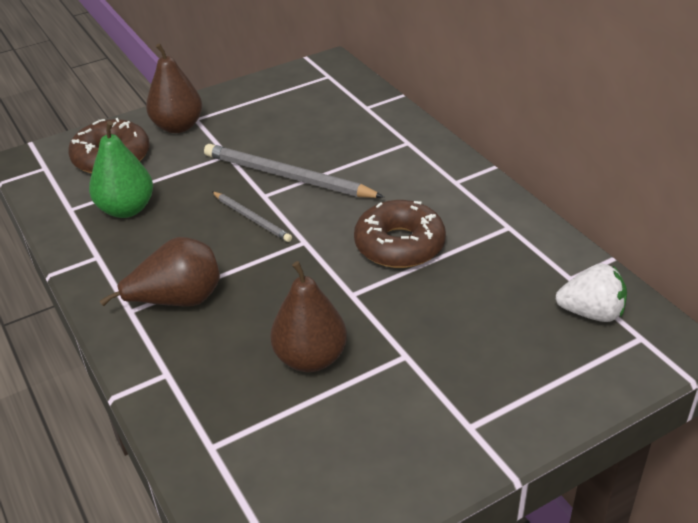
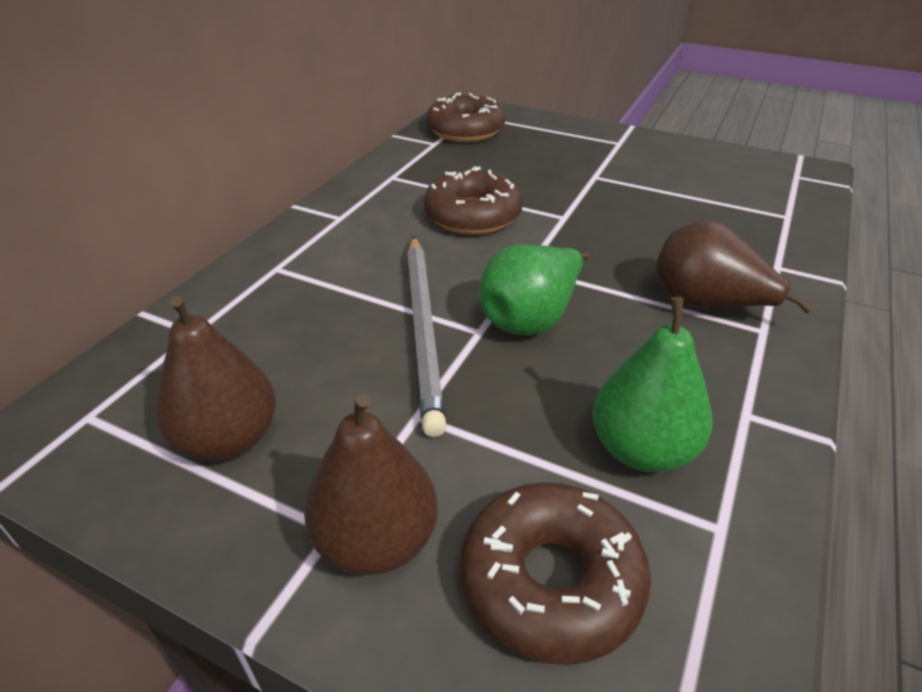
camera: 125 degrees left, 0 degrees up
(252, 218) = (531, 318): grey pencil -> green pear
(310, 358) = (655, 209): brown pear -> brown pear (228, 439)
(591, 313) = (465, 130): white strawberry -> brown donut

